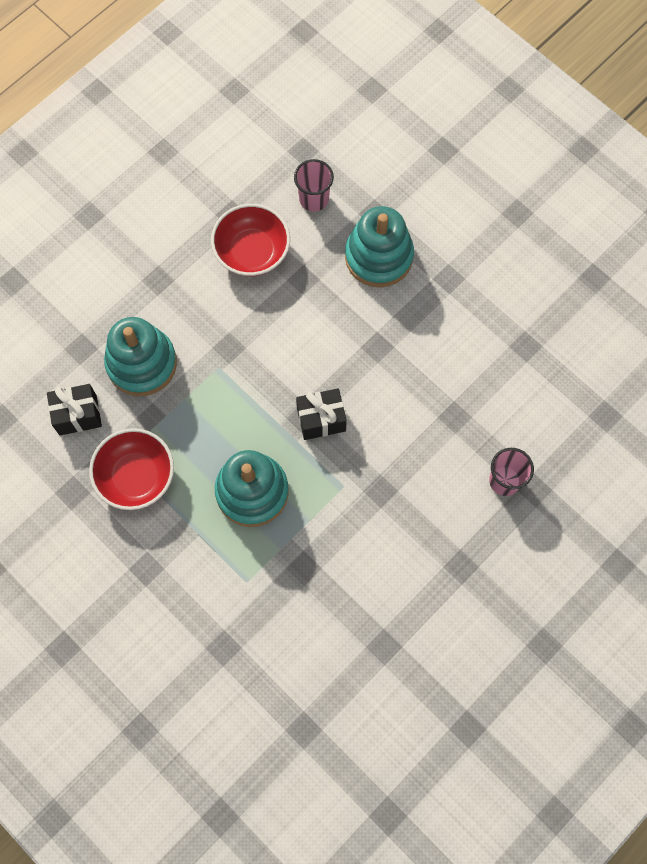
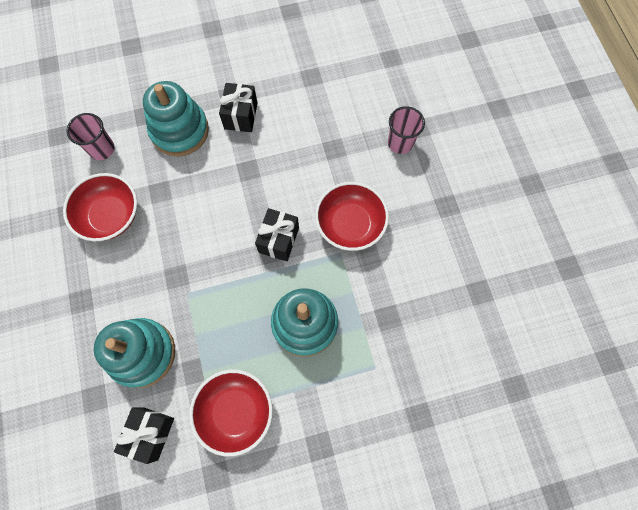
camera: 60 degrees left, 0 degrees up
(379, 479) = (350, 224): none -> red bowl
(433, 303) = (241, 116): none -> black gift

